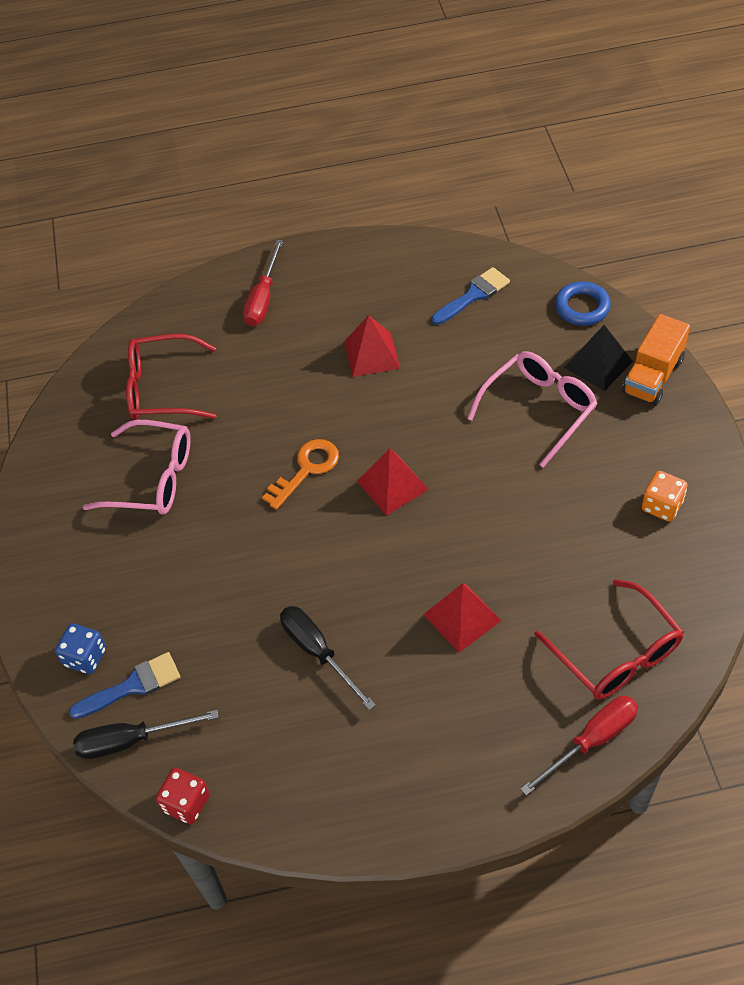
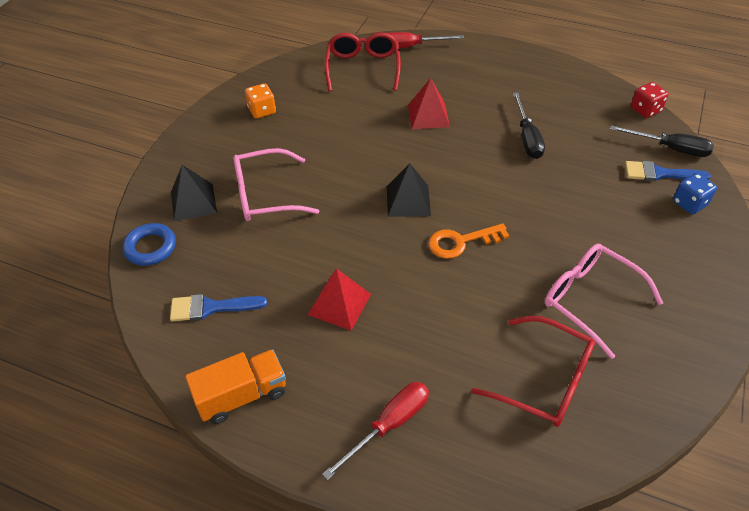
camera: 150 degrees left, 5 degrees down
(392, 485) = (408, 201): red pyramid -> black pyramid
(652, 376) = (172, 176): orange truck -> orange truck (242, 395)

